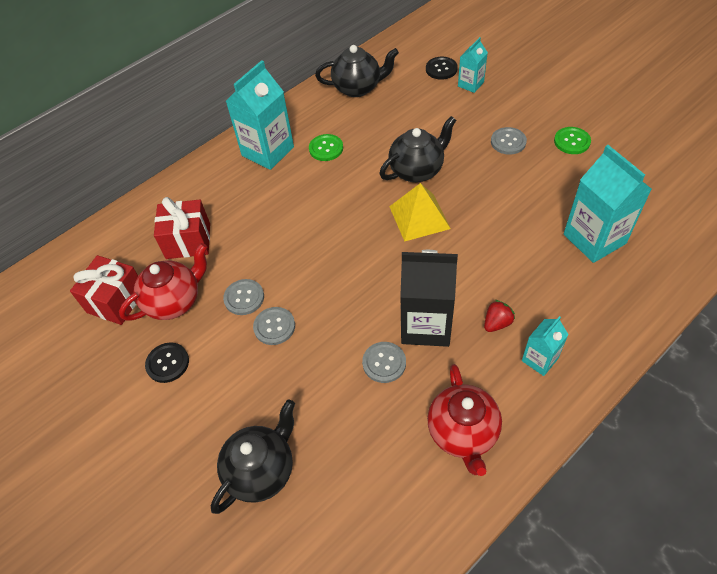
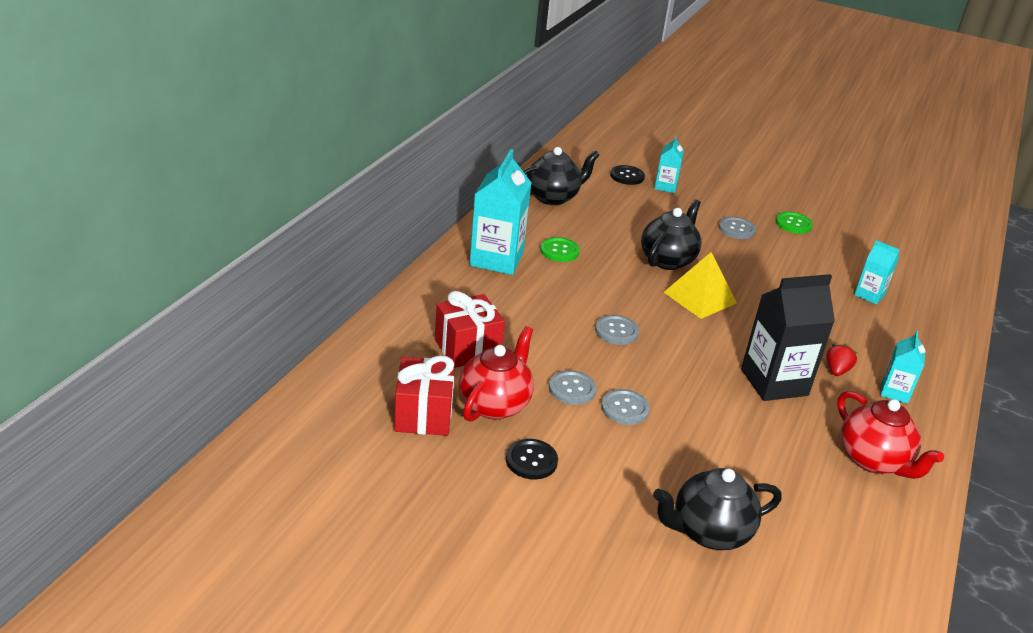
camera: 30 degrees left, 20 degrees down
(261, 470) = (709, 532): black teapot -> black teapot turned 120 degrees counterclockwise
(384, 363) = (759, 419): grey button -> grey button (616, 331)
(594, 239) = (869, 295): turquoise carton -> turquoise carton, size x0.54

